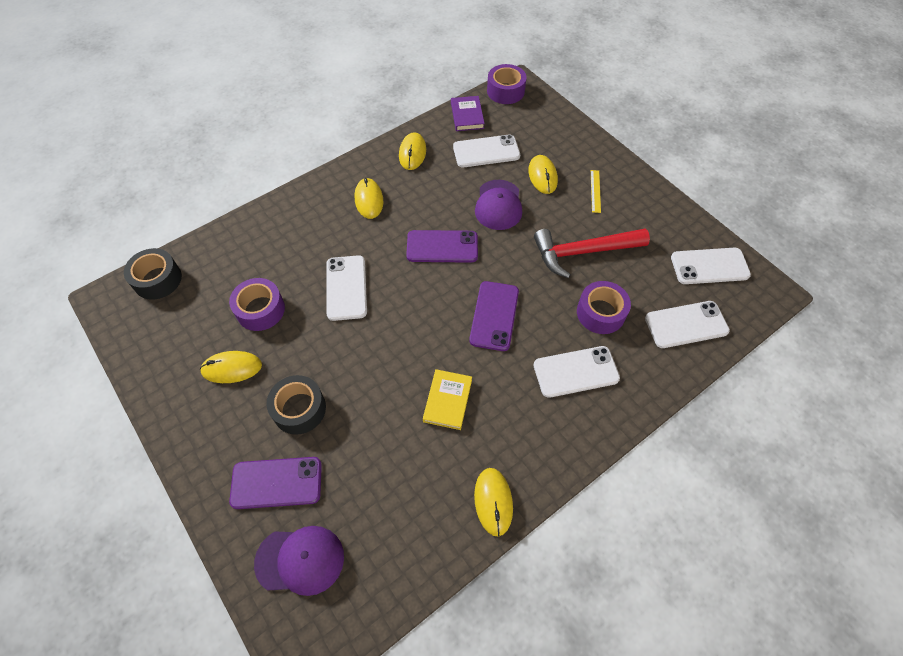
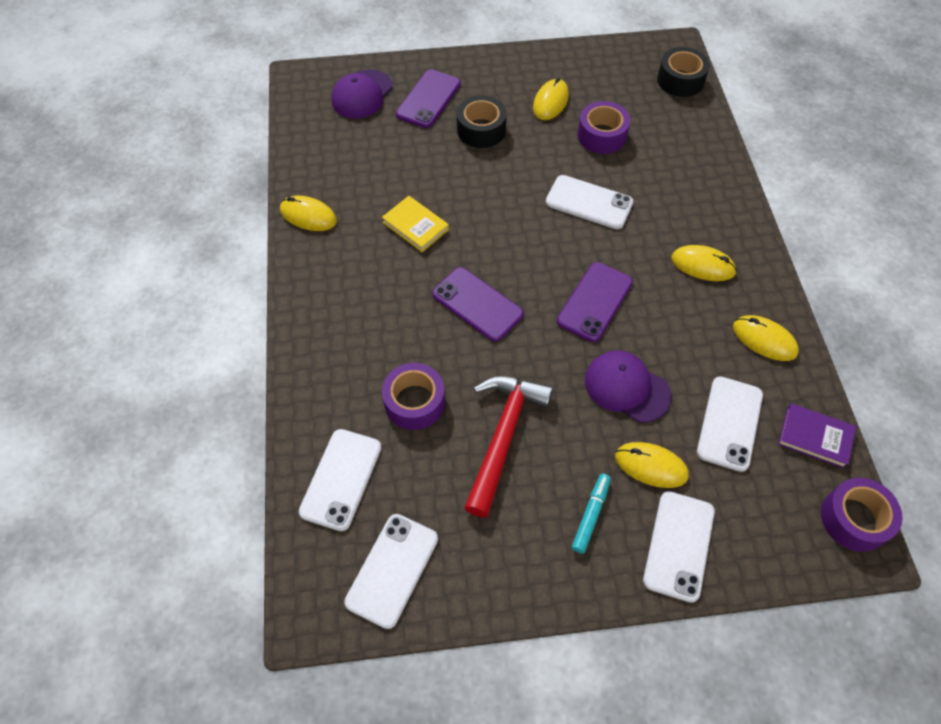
camera: 120 degrees right, 0 degrees up
(576, 372) = (368, 338): white phone -> white phone (679, 545)
(595, 191) = (590, 515): yellow ruler -> turquoise marker

